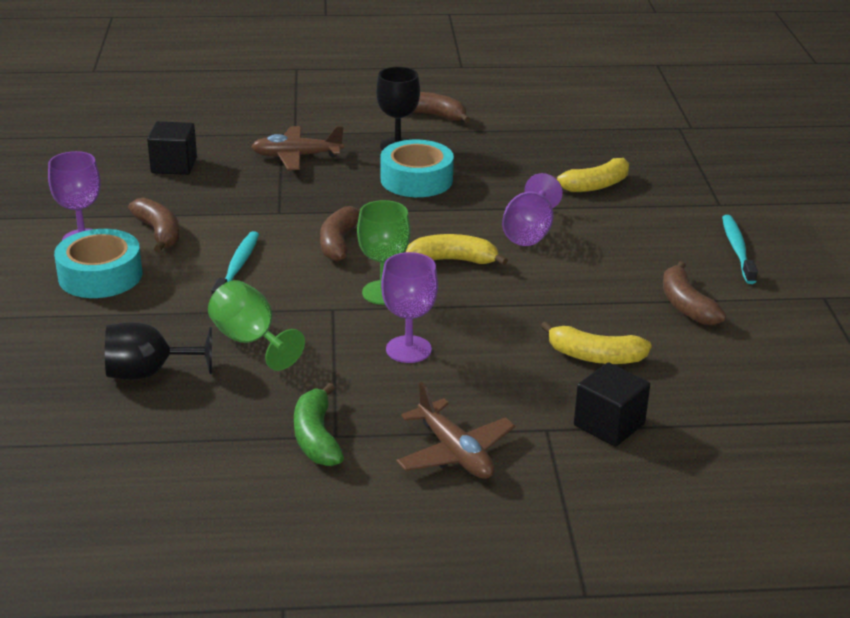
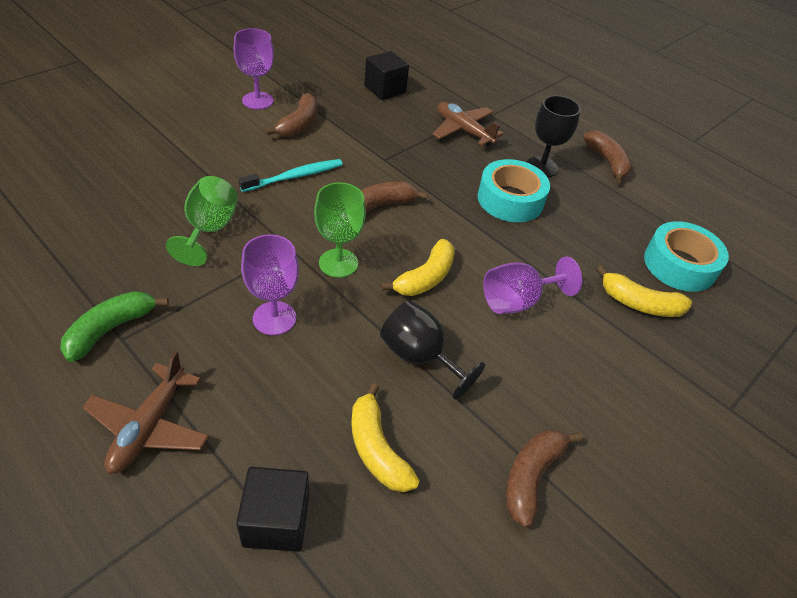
camera: 45 degrees right, 15 degrees up
(100, 275) = (224, 127): turquoise tape -> turquoise tape (679, 265)
(148, 373) = (129, 205): black goblet -> black goblet (420, 357)
(453, 260) = (425, 278): yellow banana -> yellow banana turned 75 degrees clockwise
(737, 249) = (674, 467): turquoise toothbrush -> none

